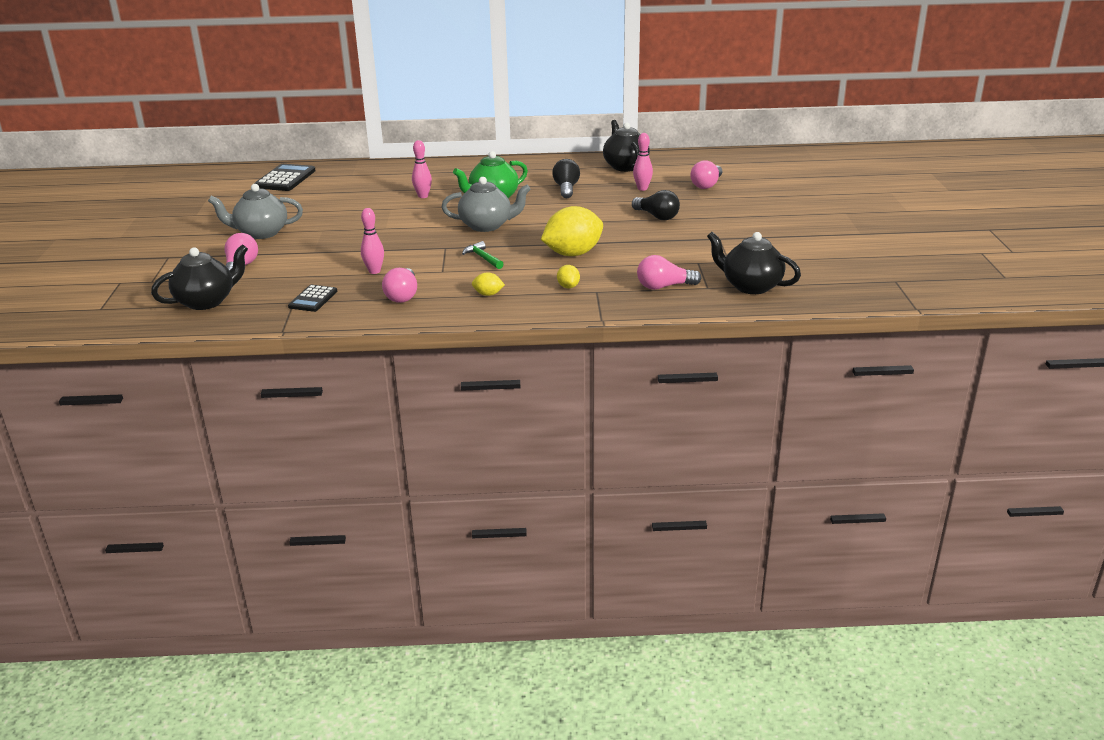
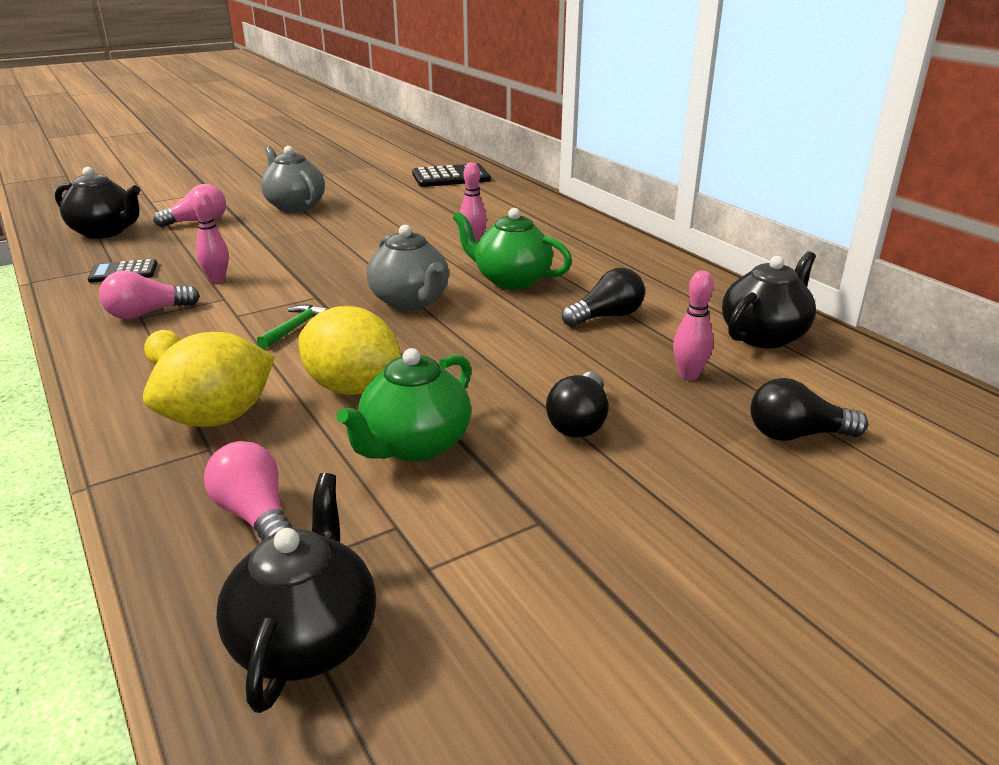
camera: 60 degrees right, 0 degrees up
(568, 286) = (218, 418): yellow lemon -> yellow lemon, size x2.26
(641, 249) = (414, 445): none -> green teapot
(707, 185) = (796, 435): pink light bulb -> black light bulb

